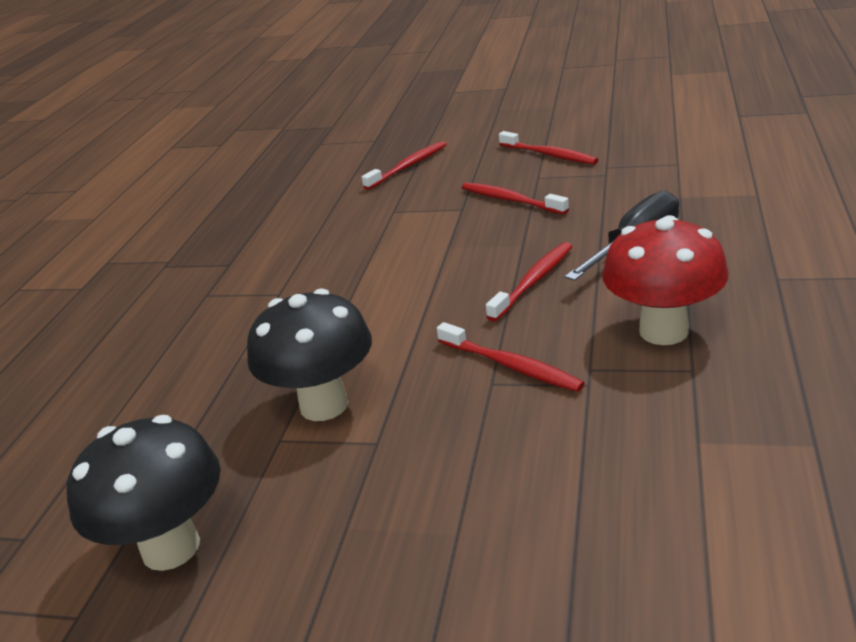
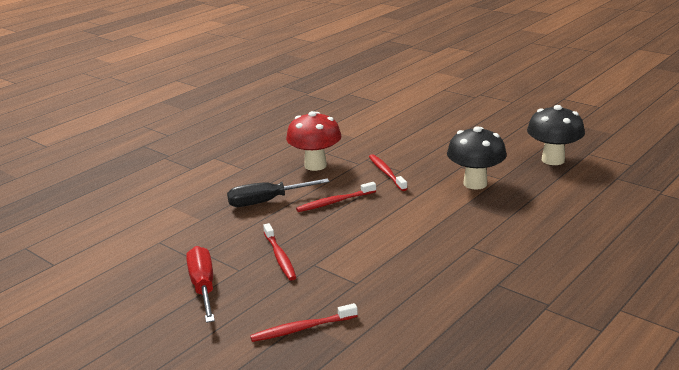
camera: 155 degrees left, 5 degrees down
(549, 155) = (203, 287): red toothbrush -> red screwdriver

